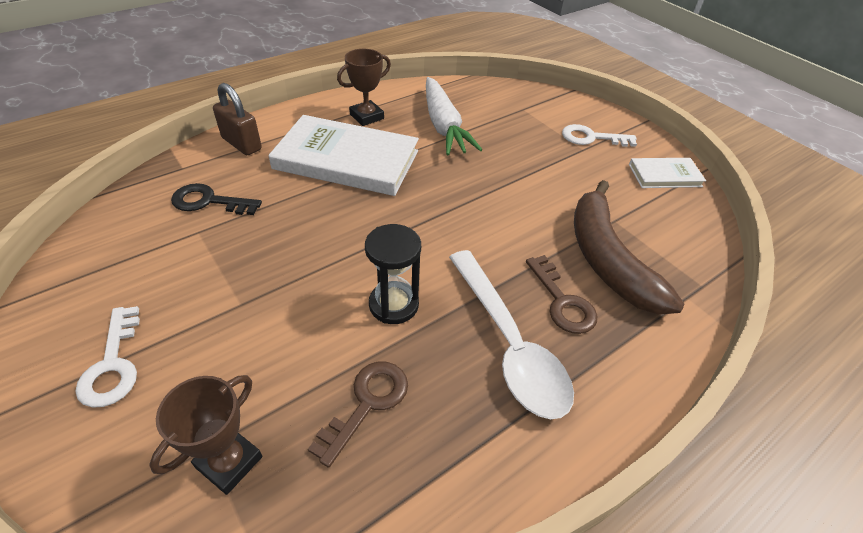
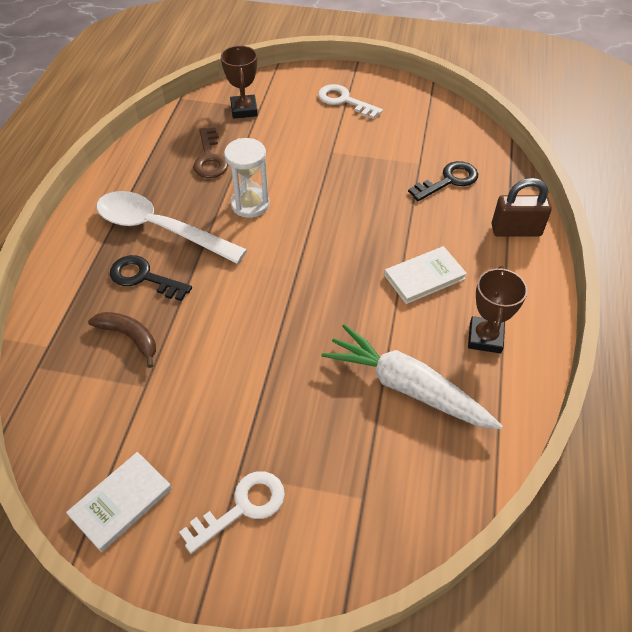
camera: 140 degrees right, 5 degrees up
(346, 160) = (424, 277): white book -> white book, size x0.50
(393, 304) = (250, 204): black hourglass -> white hourglass
(562, 301) = (144, 277): brown key -> black key
(607, 259) = (129, 337): brown banana -> brown banana, size x0.50

